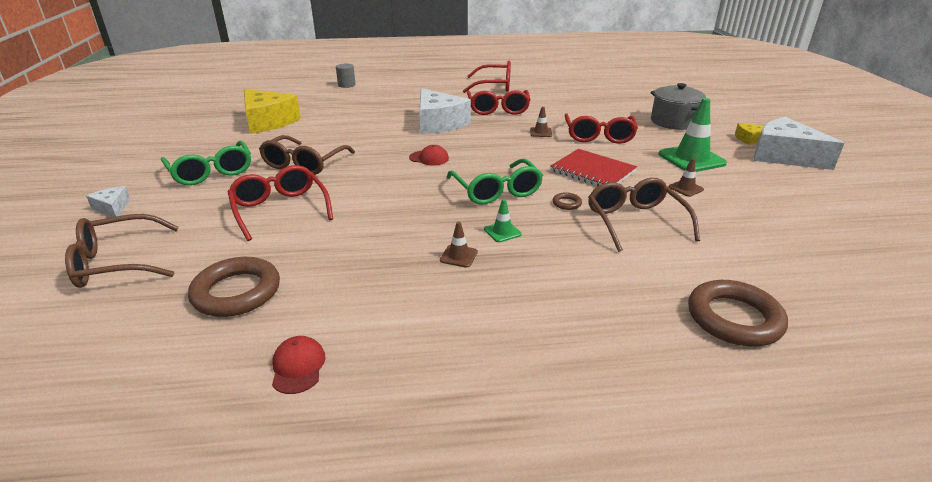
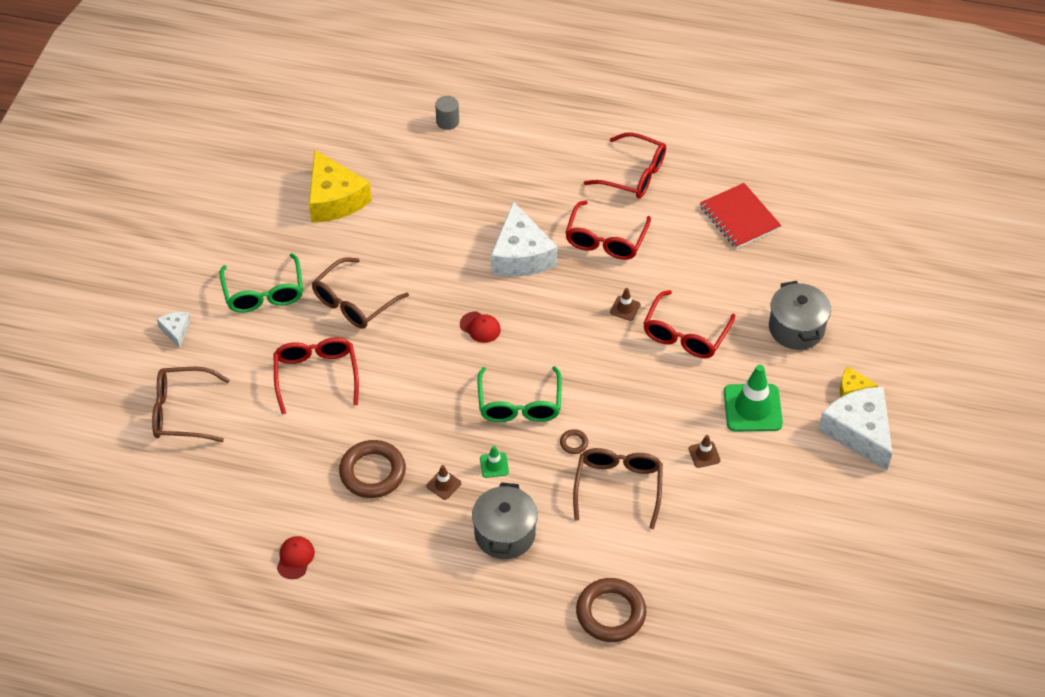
camera: 20 degrees right, 20 degrees up
(237, 292) = (266, 474): brown ring -> brown ring (372, 472)
(554, 279) = (505, 534): none -> grey pot
(592, 171) = (632, 399): red notebook -> red notebook (739, 217)

